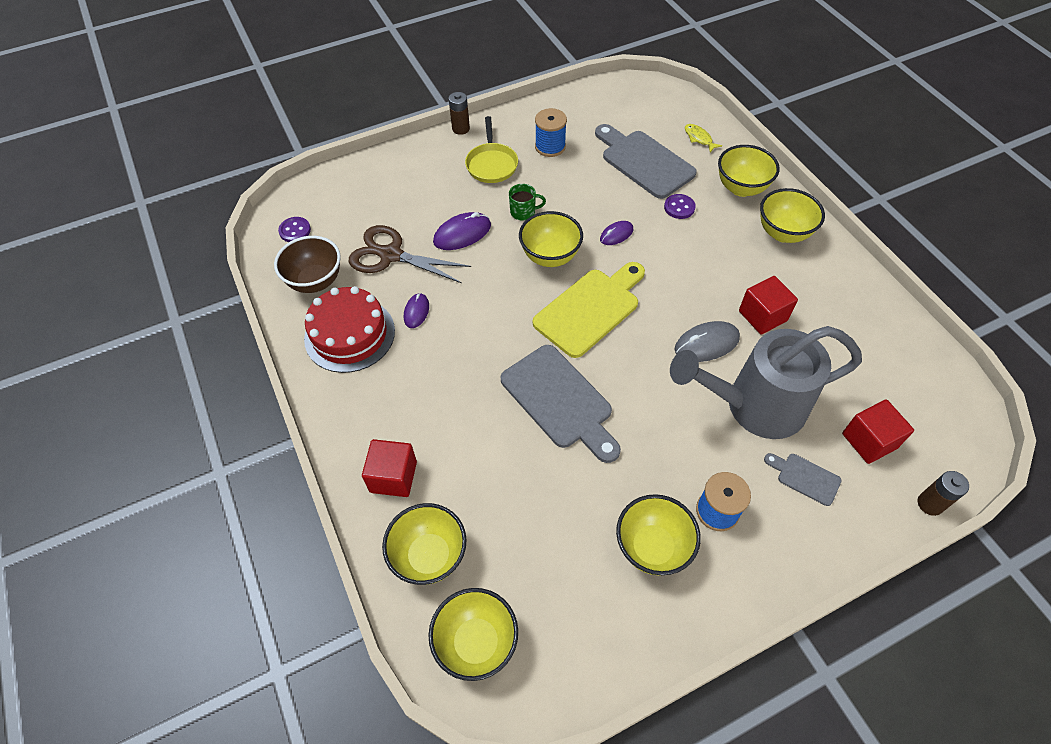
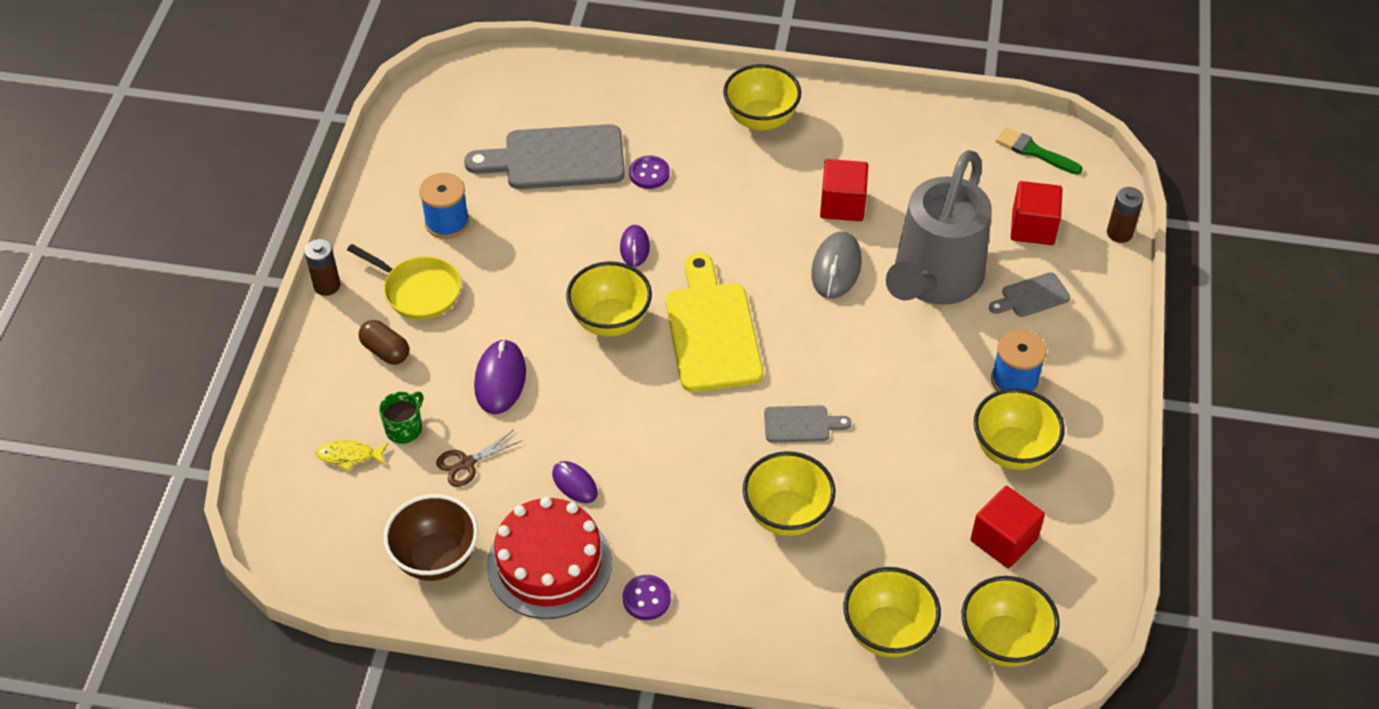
camera: 55 degrees left, 5 degrees down
(295, 231) = (329, 540): purple button -> purple button (646, 598)
(391, 255) = (467, 463): brown scissors -> brown scissors, size x0.50
(393, 477) = (773, 617): red cube -> red cube (1003, 540)
(438, 176) = (385, 351): none -> brown capsule
(523, 212) = (523, 305): green mug -> green mug (404, 428)
(560, 401) = (801, 424): grey cutting board -> grey cutting board, size x0.49
(699, 138) = (570, 93): yellow fish -> yellow fish (349, 456)
(741, 188) = (673, 109): yellow bowl -> yellow bowl (787, 515)
(940, 400) = (1034, 151): none -> green brush

